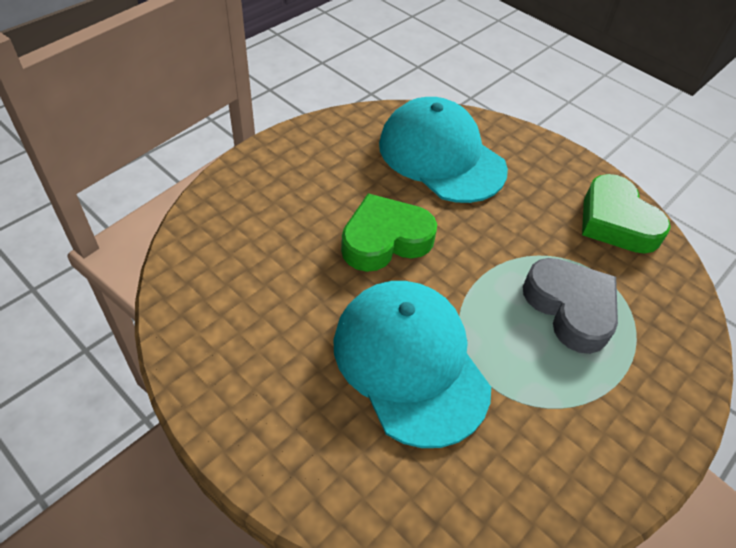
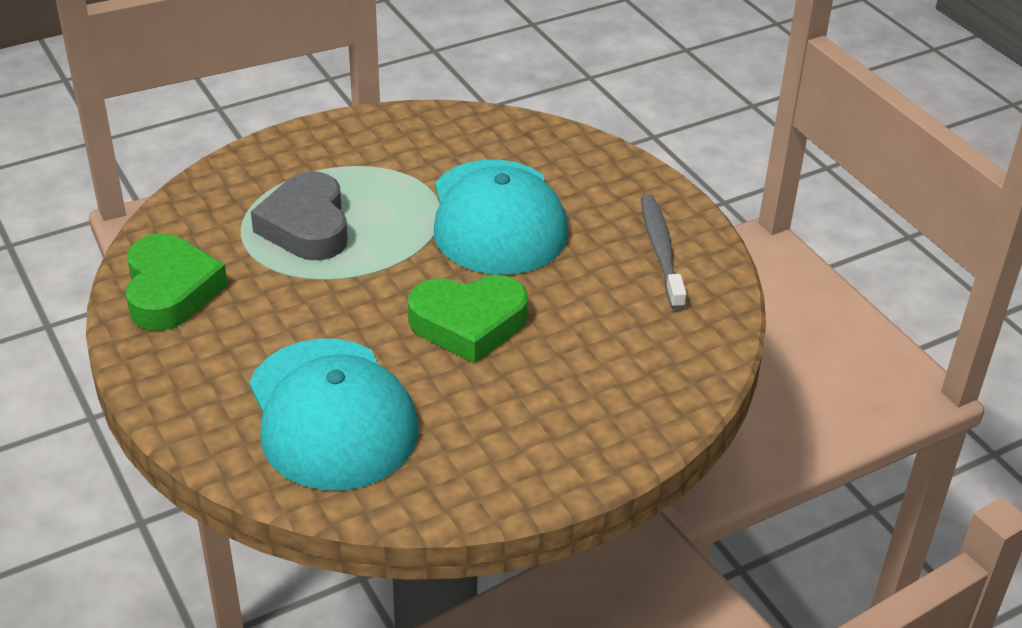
camera: 160 degrees left, 10 degrees down
(238, 358) = (661, 251): none -> grey toothbrush

